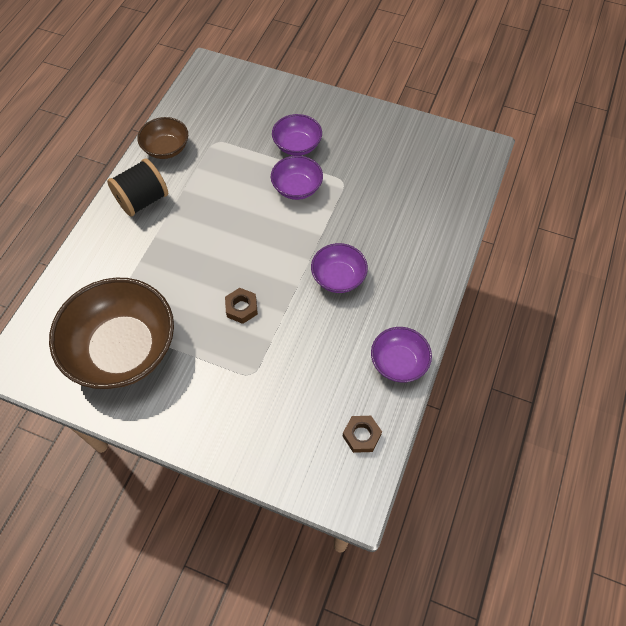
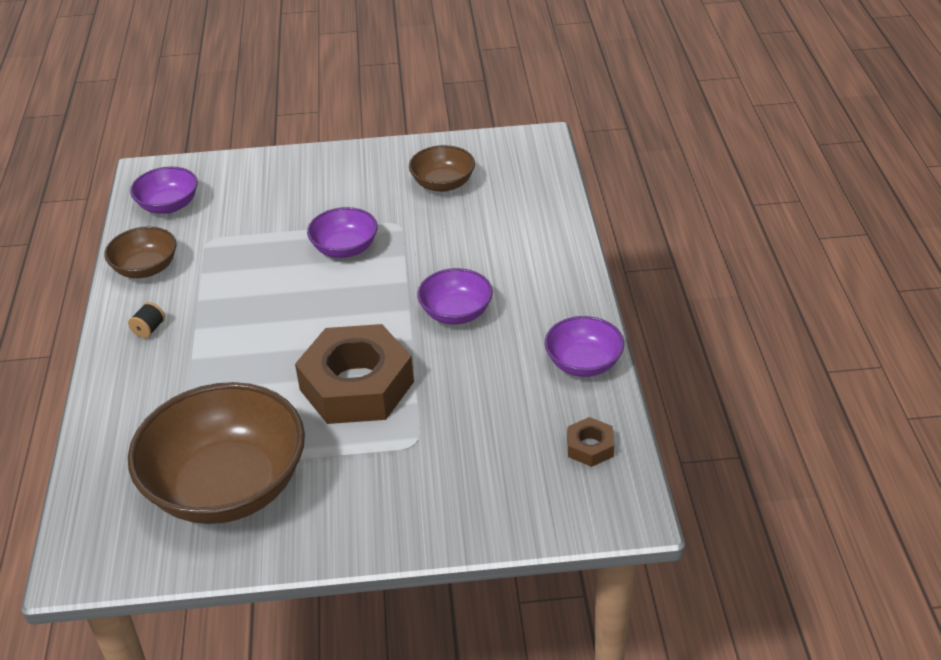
camera: 25 degrees left, 20 degrees down
(142, 200) = (149, 329): black spool -> black spool, size x0.44
(241, 308) = (357, 386): brown nut -> brown nut, size x2.34
(297, 145) = (316, 209): purple bowl -> purple bowl (168, 205)
(393, 159) = (443, 184): none -> brown bowl

